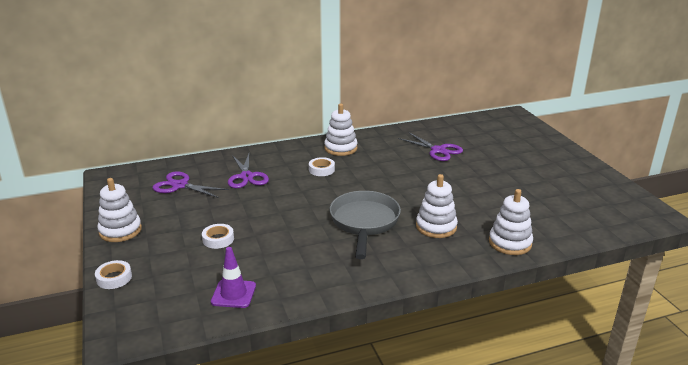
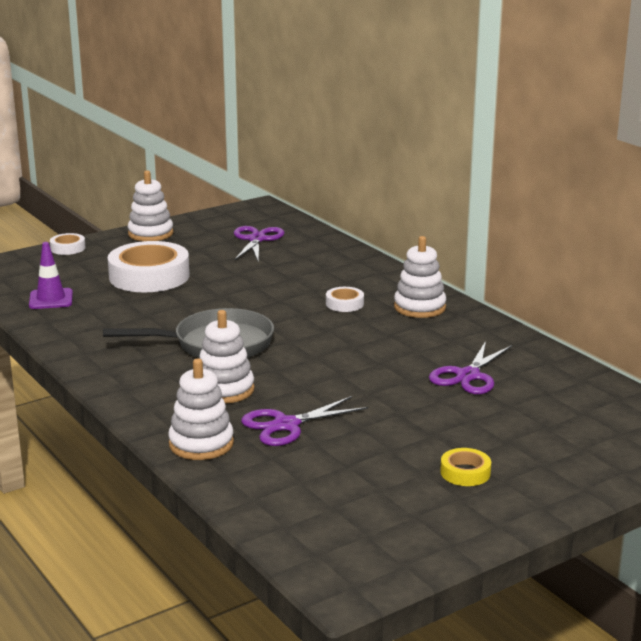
camera: 75 degrees right, 5 degrees down
(218, 239) = (149, 276): white tape -> white tape, size x2.20
(246, 177) = (298, 266): purple scissors -> purple scissors (286, 425)
(546, 169) = (465, 472): none -> yellow tape

